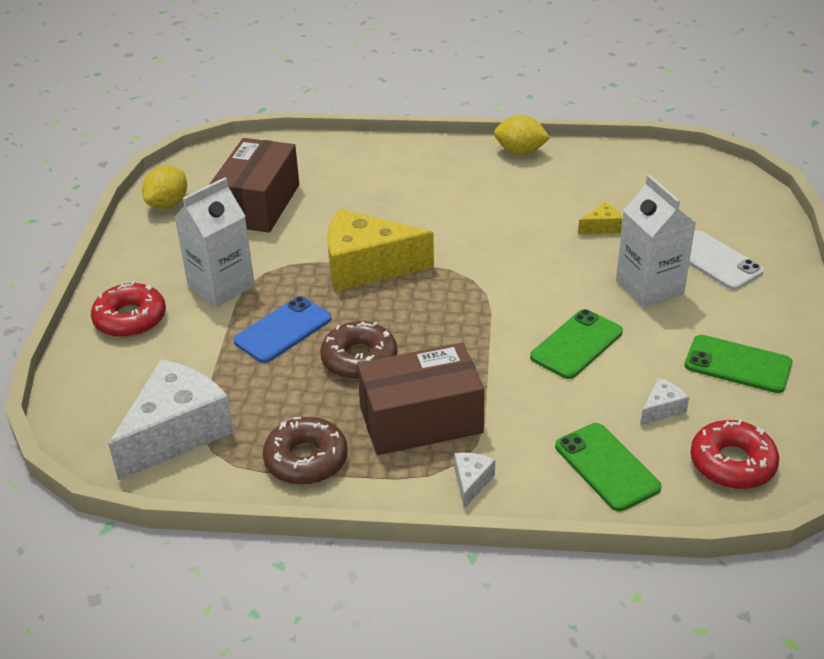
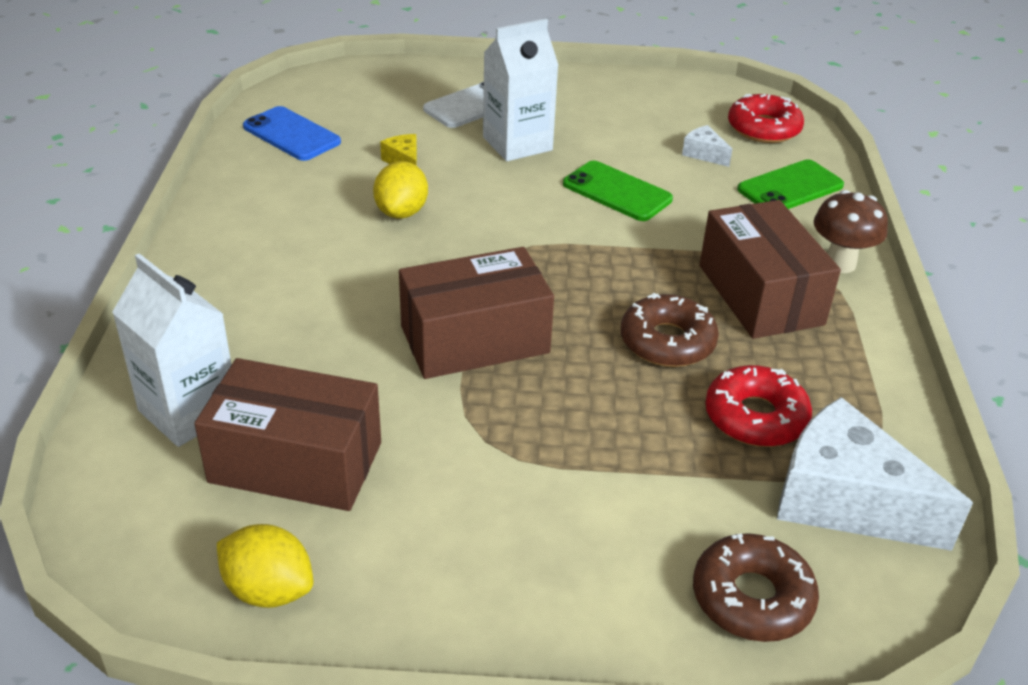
camera: 95 degrees left, 0 degrees up
(130, 319) = (611, 593): red donut -> red donut (755, 417)
(221, 286) = (520, 488): white carton -> white carton (189, 411)
(283, 330) = (619, 412): blue phone -> blue phone (291, 134)
(306, 459) = (850, 378): brown donut -> brown donut (752, 598)
(366, 267) = (475, 340): yellow cheese -> brown box
(471, 482) = (840, 263): white cheese -> brown mushroom
(520, 152) = (217, 208): yellow lemon -> yellow lemon (401, 212)
(738, 364) = (633, 112): green phone -> none

